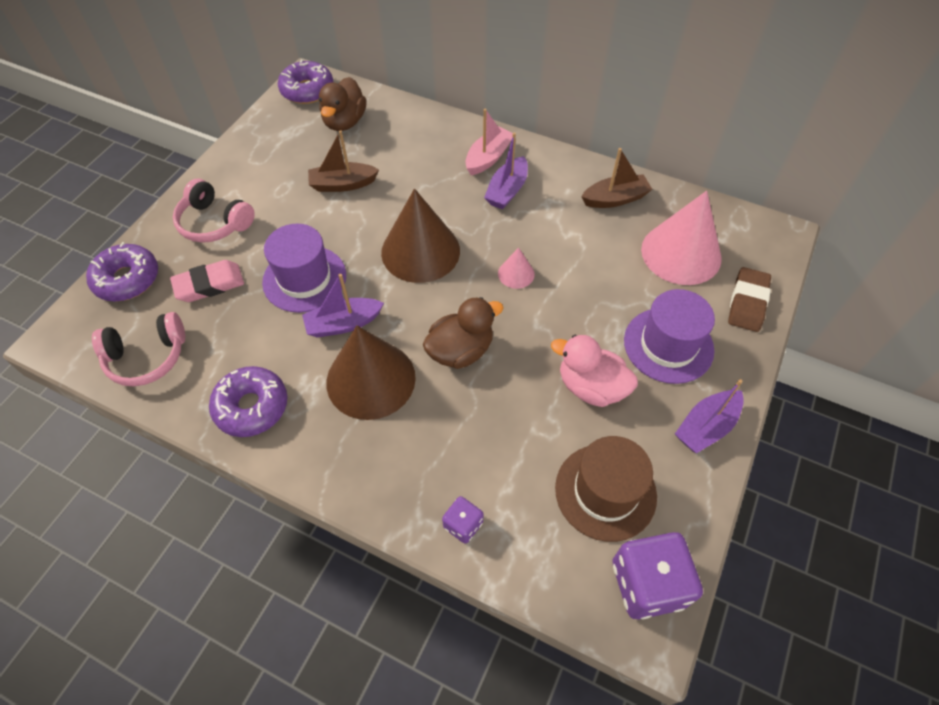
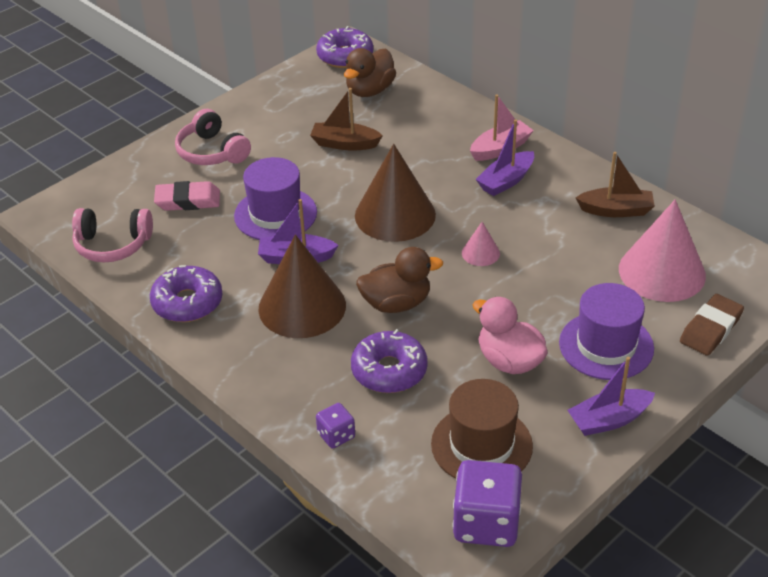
camera: 20 degrees right, 15 degrees down
(127, 279) = (118, 181): purple donut -> purple donut (389, 370)

